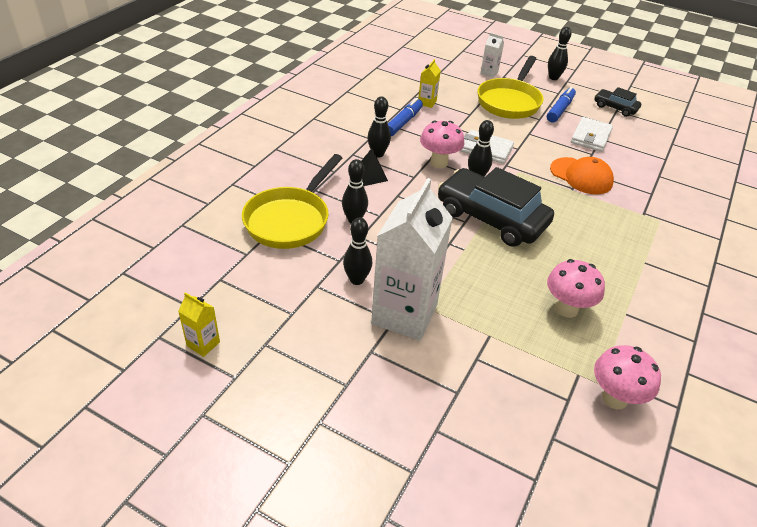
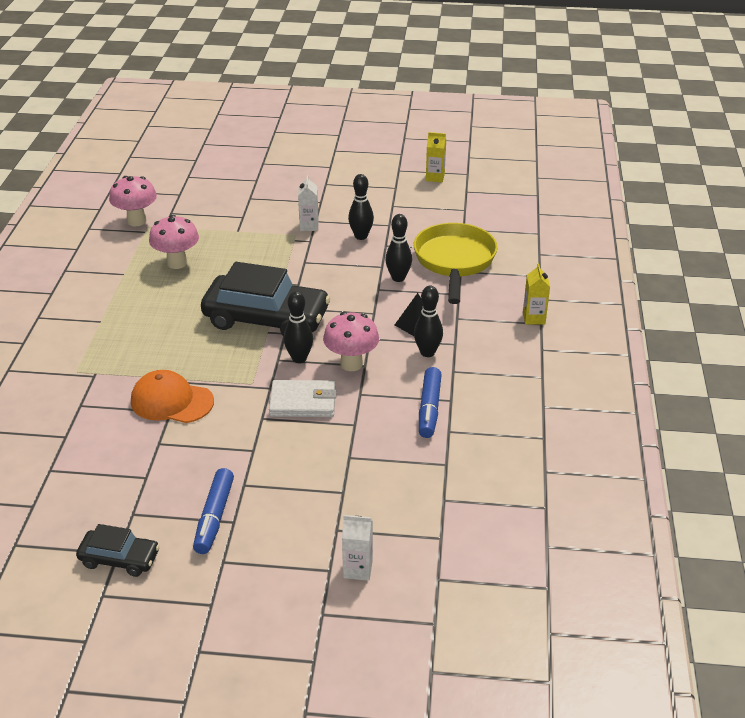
camera: 160 degrees right, 5 degrees down
(404, 314) = (309, 226): white carton -> white carton, size x0.42
(427, 102) = (420, 457): yellow carton -> yellow carton (534, 318)
(510, 101) = (299, 506): yellow pan -> none
(553, 78) = (238, 603): black bowling pin -> none
(591, 137) = (161, 474): white wallet -> none

